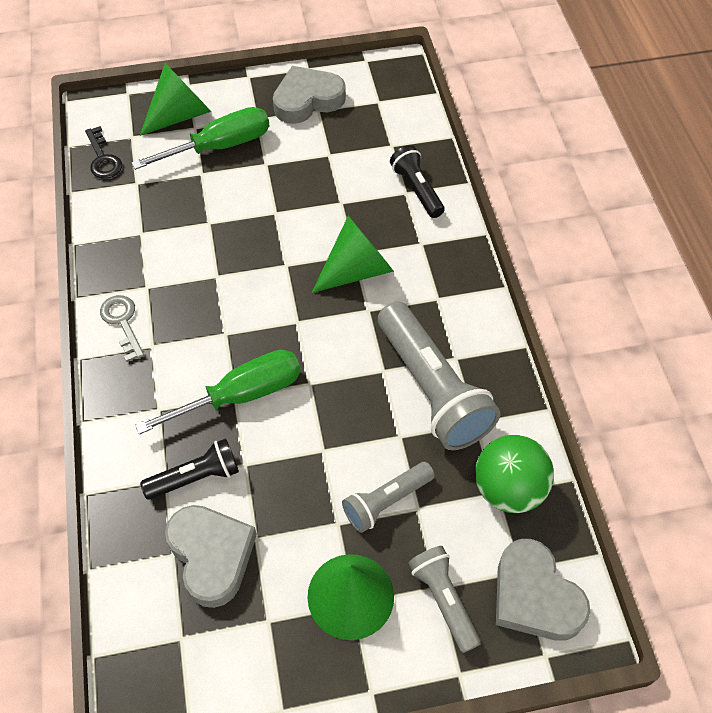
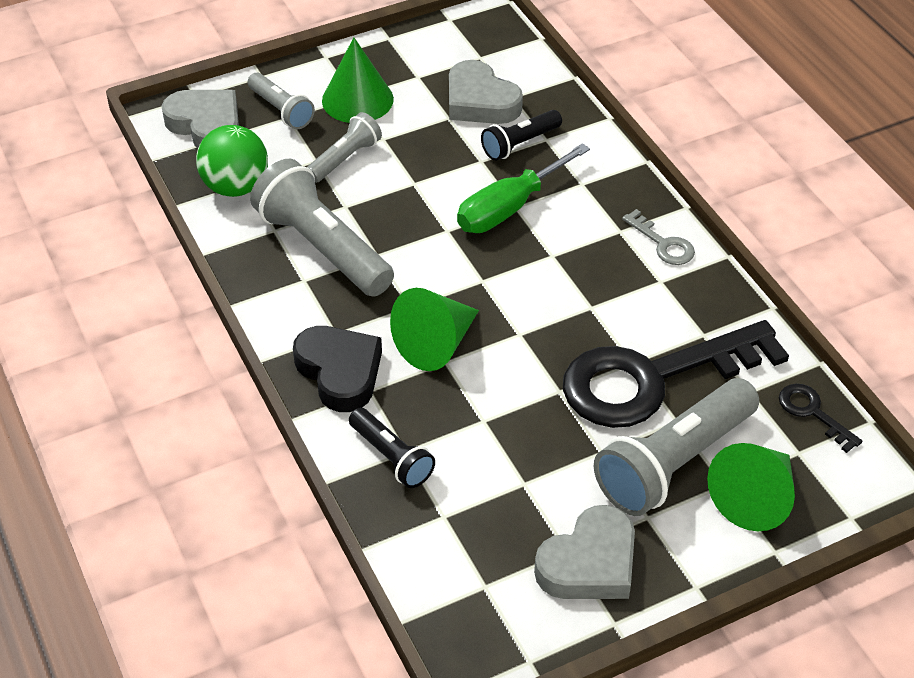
camera: 165 degrees right, 10 degrees down
(200, 206) = (653, 378): none -> black key
(220, 146) = (673, 462): green screwdriver -> grey flashlight
(441, 262) = (340, 372): none -> black heart

